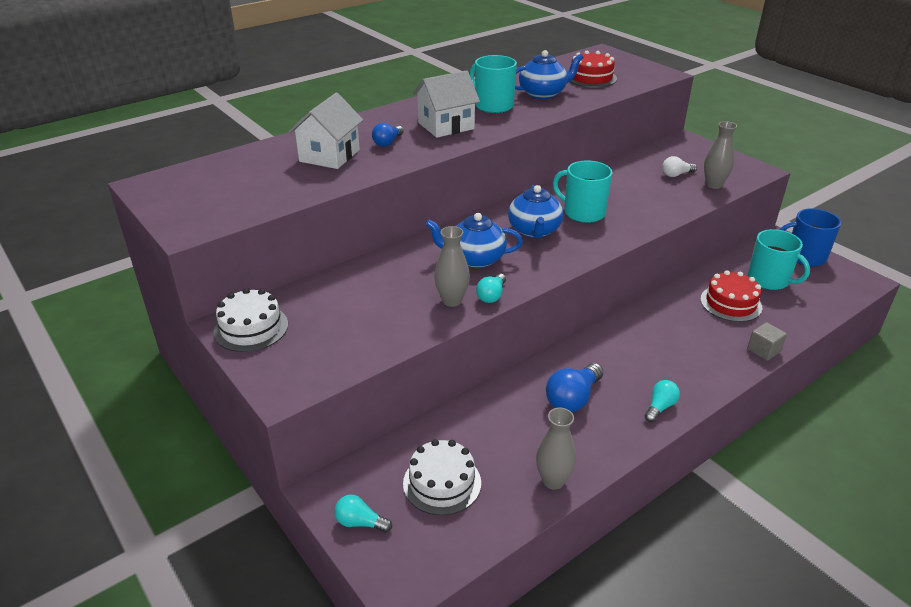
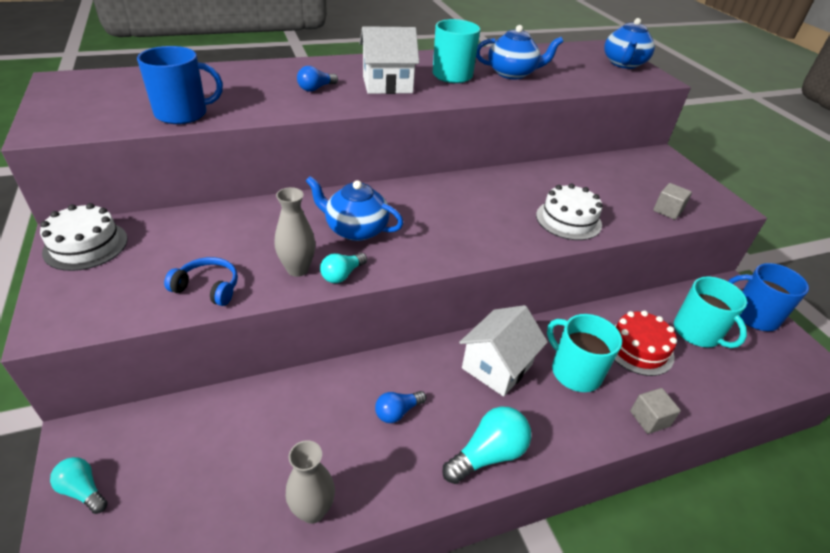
camera: 15 degrees right, 5 degrees up
(294, 189) = (183, 113): none -> blue mug
(329, 156) = (249, 89): white house -> white house (497, 366)
(389, 332) = (208, 288): none -> blue headphones
(442, 483) = (196, 470): white cake -> white cake (568, 220)
(534, 231) = (438, 214): blue teapot -> blue teapot (623, 64)
(573, 398) = (397, 412): blue light bulb -> blue light bulb, size x0.61
(583, 212) = (503, 207): turquoise mug -> turquoise mug (575, 371)
(591, 78) = (574, 68): red cake -> none
(660, 407) = (488, 454): turquoise light bulb -> turquoise light bulb, size x1.64
(676, 174) = (631, 190): white light bulb -> none
(713, 185) = (667, 211): grey vase -> grey cube

